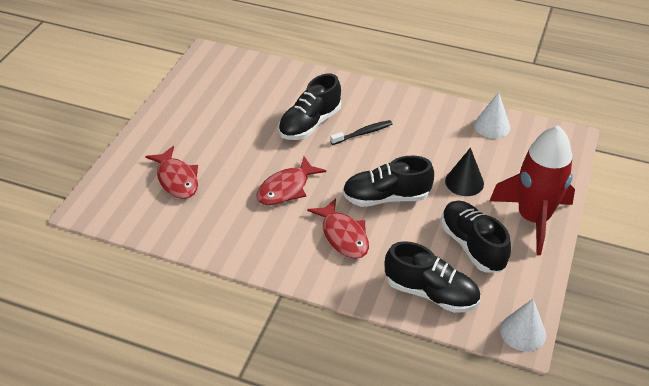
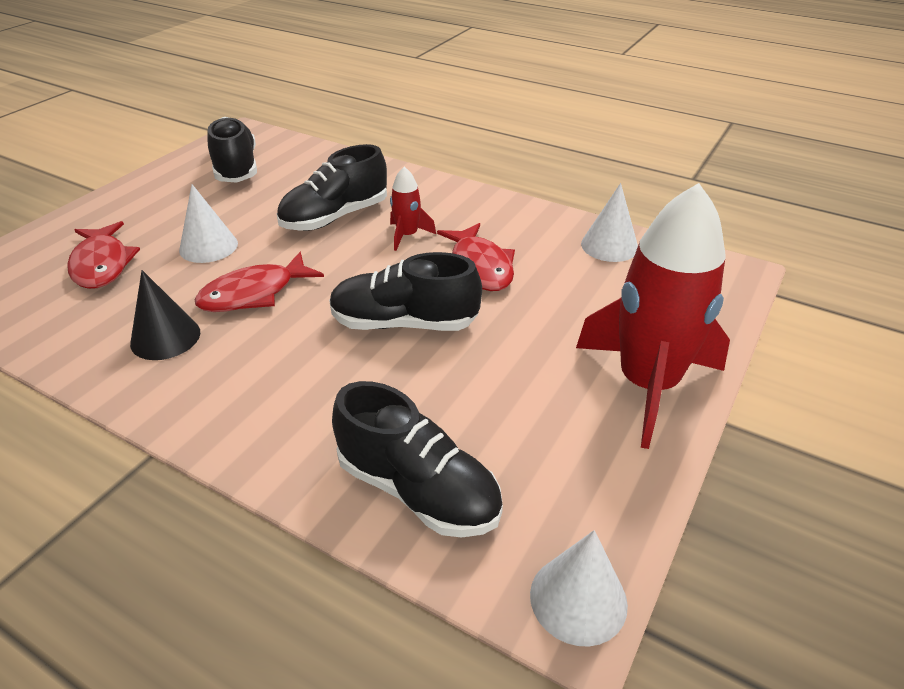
camera: 10 degrees right, 5 degrees down
(238, 157) = (208, 246): none -> white cone
(343, 235) = (306, 371): red fish -> red fish (480, 266)
(363, 133) = (407, 235): black toothbrush -> red rocket
(464, 182) = (541, 316): black cone -> black cone (165, 337)
(472, 245) = (524, 415): black shoe -> black shoe (236, 168)

